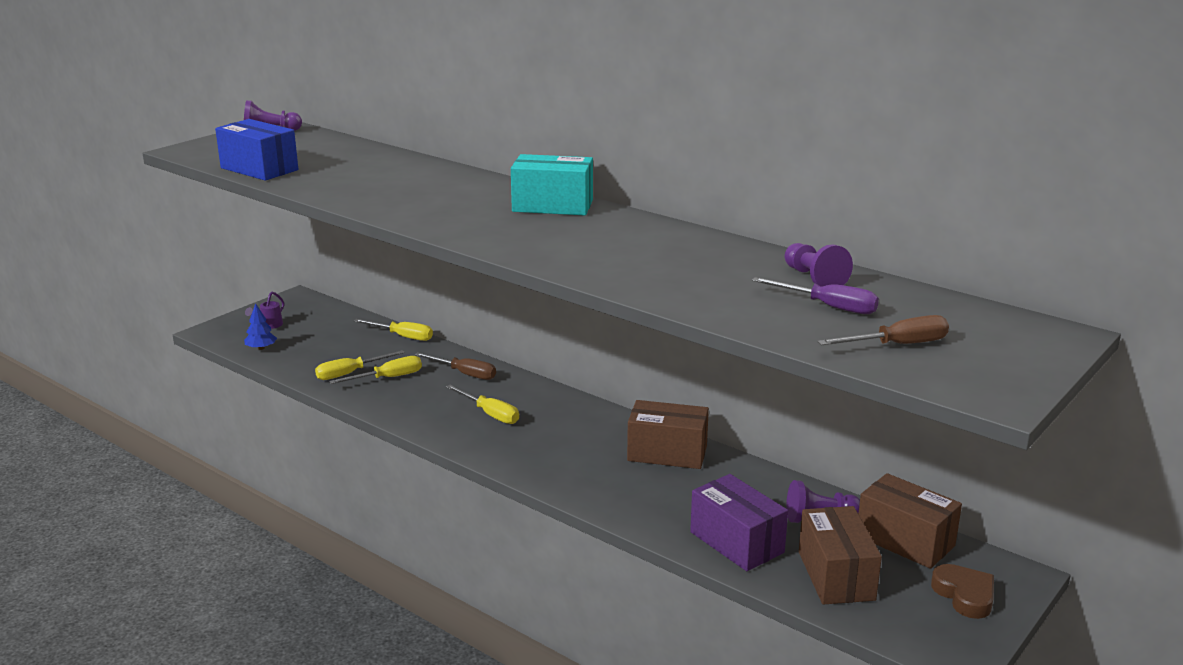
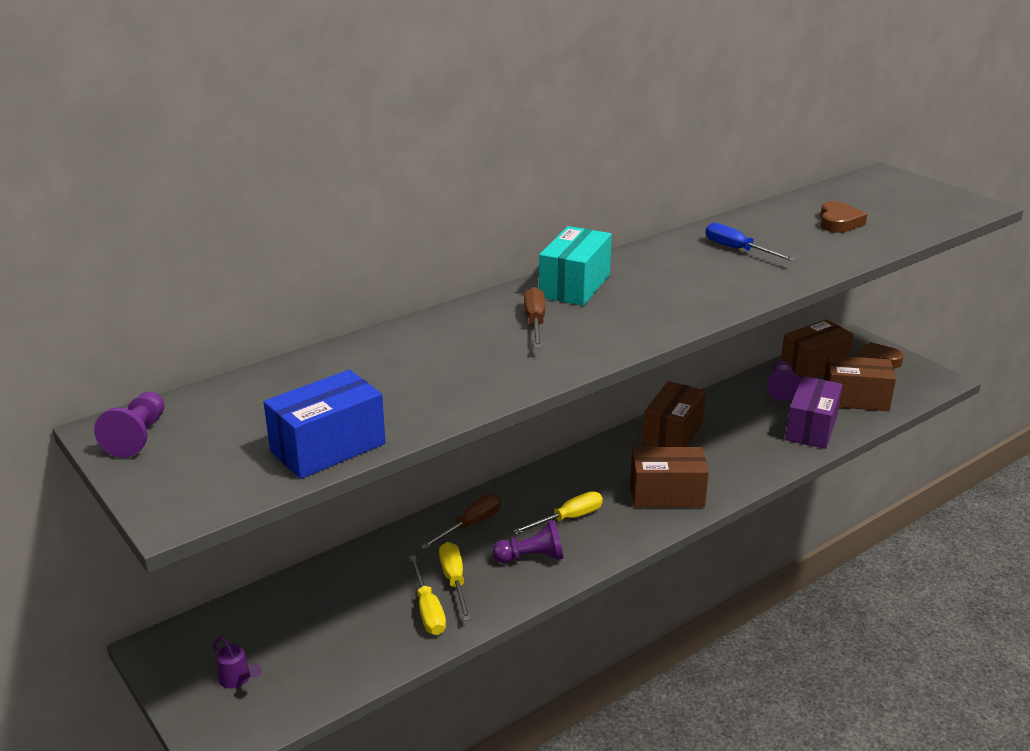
camera: 75 degrees left, 5 degrees up
(261, 348) = (310, 689): blue tree -> none
(402, 336) = (348, 561): yellow screwdriver -> none
(550, 459) = (666, 494): none -> brown box
(692, 260) = (737, 249): none -> blue screwdriver
(736, 542) = (811, 428): purple box -> purple box turned 45 degrees counterclockwise
(814, 279) = (784, 218): purple pawn -> purple pawn (531, 557)
(828, 307) = (838, 222): purple screwdriver -> brown heart
(897, 345) = (905, 215): brown screwdriver -> brown screwdriver (535, 323)

